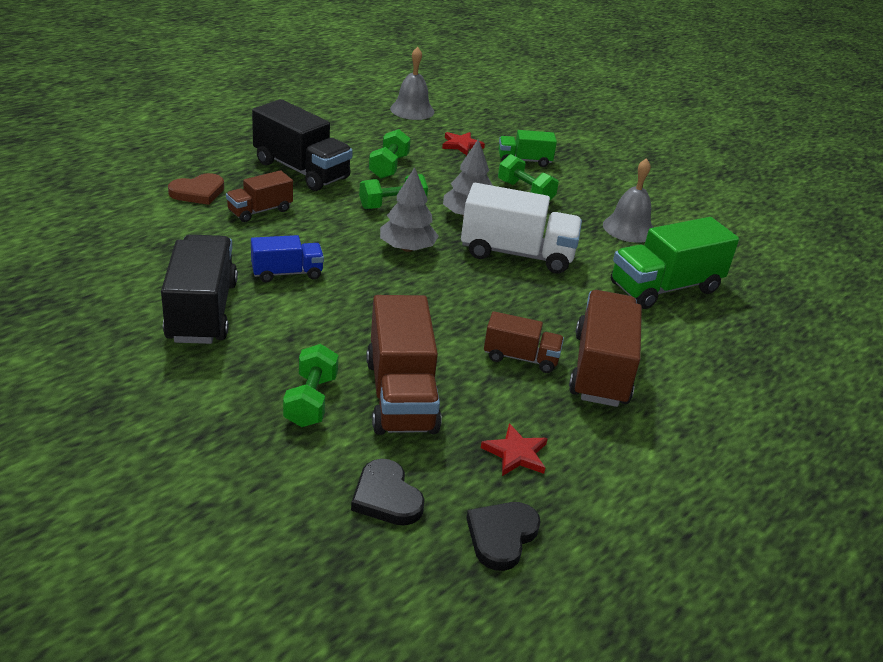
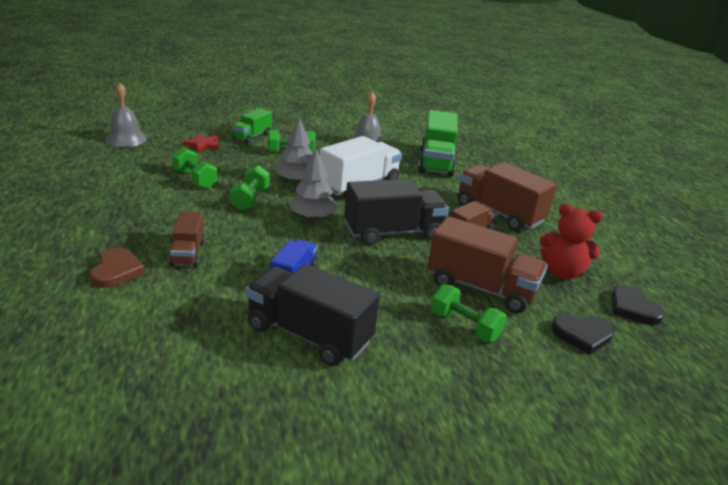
camera: 55 degrees left, 5 degrees down
(301, 170) = (149, 213): black truck -> black truck (393, 232)
(516, 454) = (561, 272): red star -> red teddy bear

